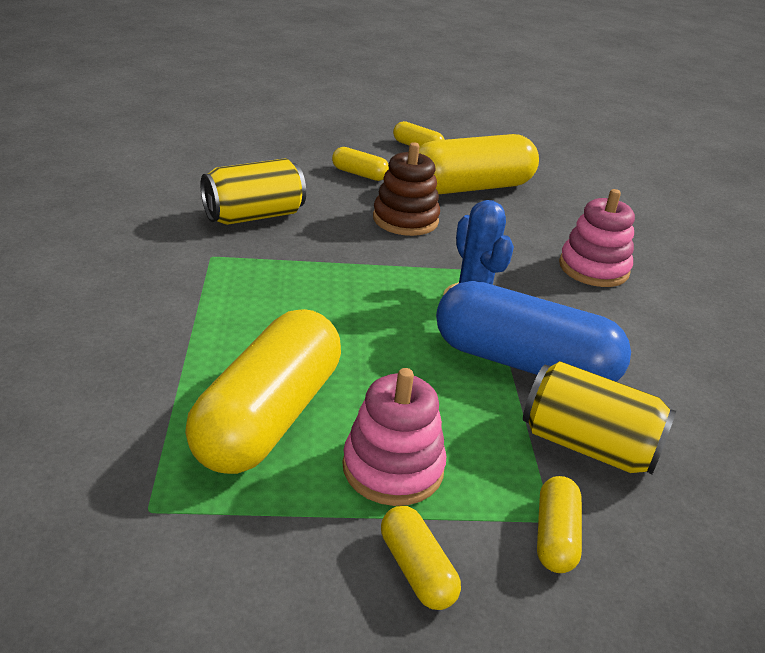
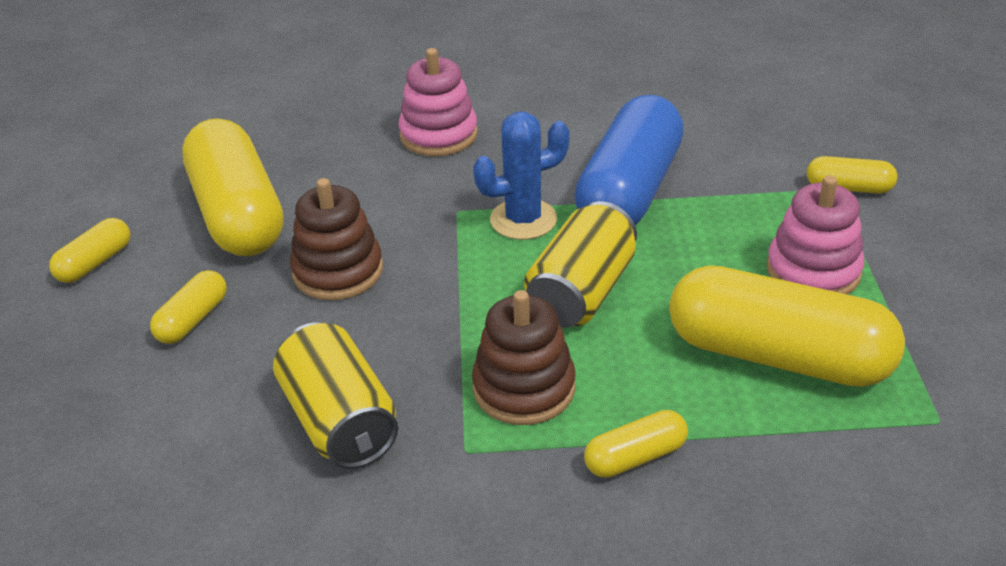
camera: 85 degrees left, 5 degrees up
(265, 282) = (524, 388): none -> brown stacking toy
(417, 570) = (919, 256): yellow capsule -> yellow capsule (635, 457)
(588, 445) = (735, 164): yellow can -> yellow can (581, 292)

